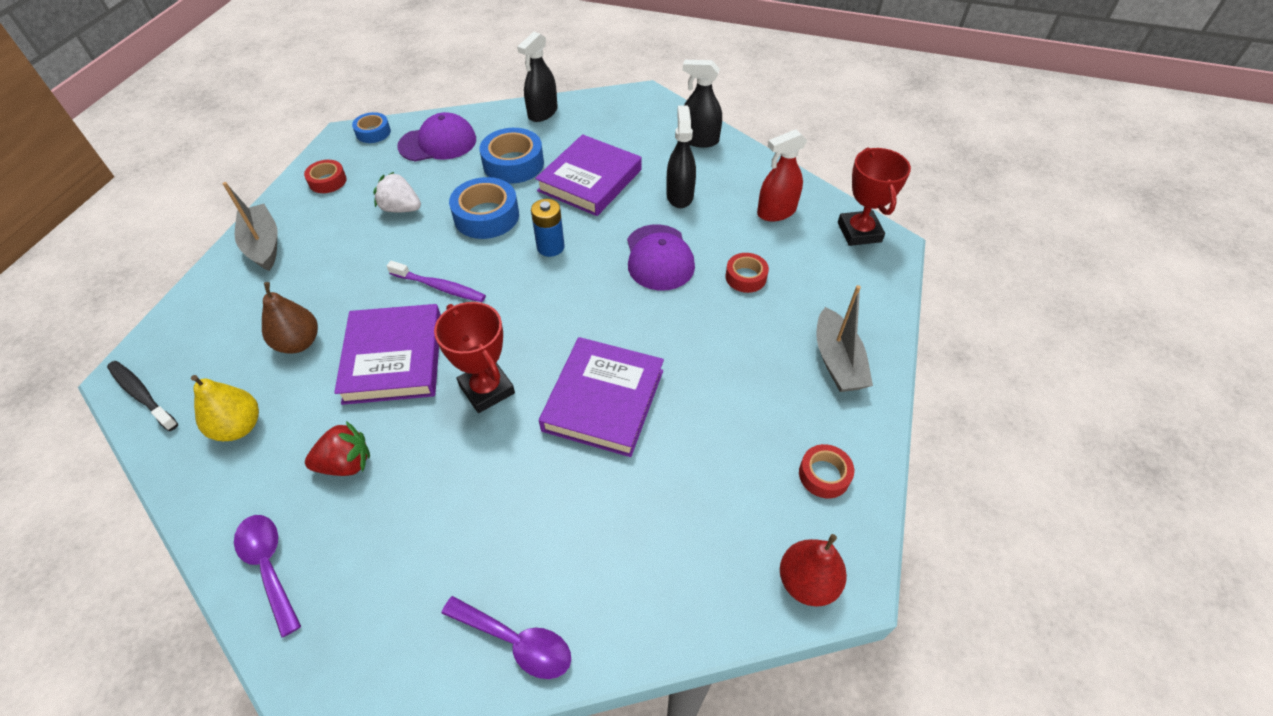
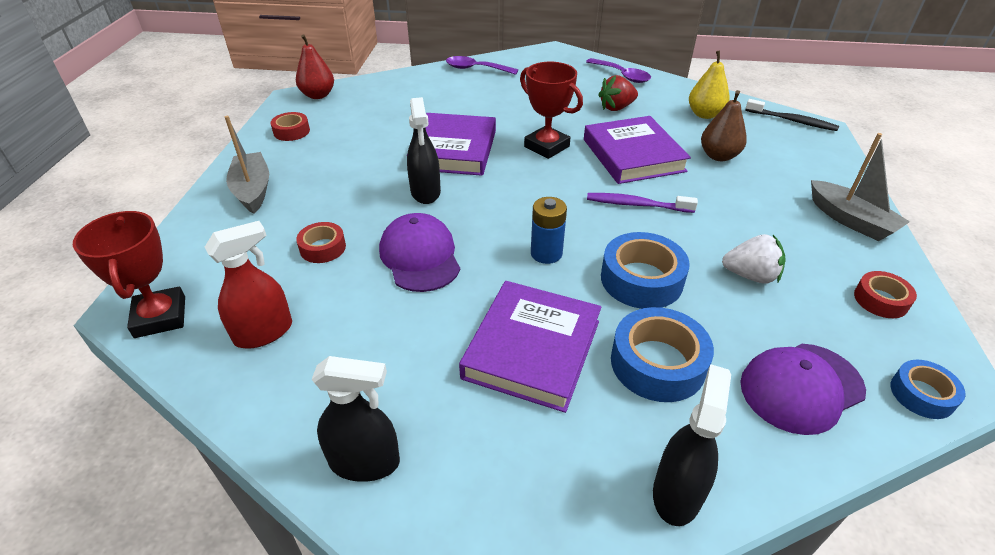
camera: 170 degrees right, 10 degrees down
(679, 195) = (398, 341): black spray bottle -> black spray bottle (425, 192)

